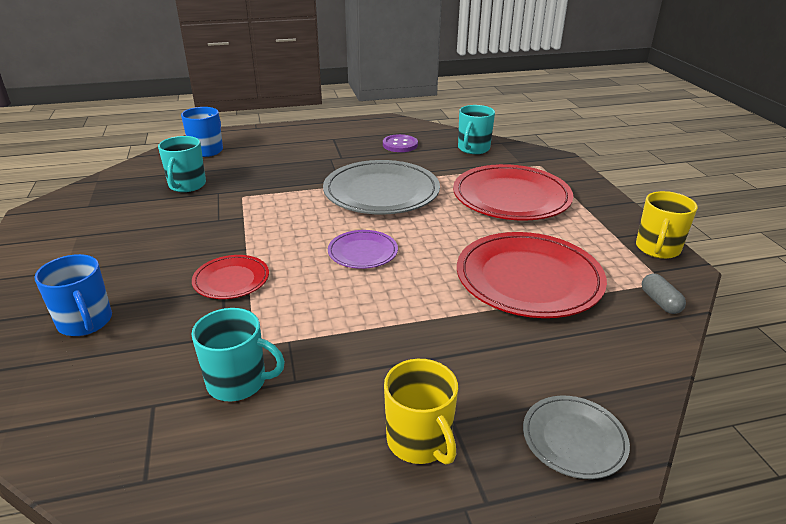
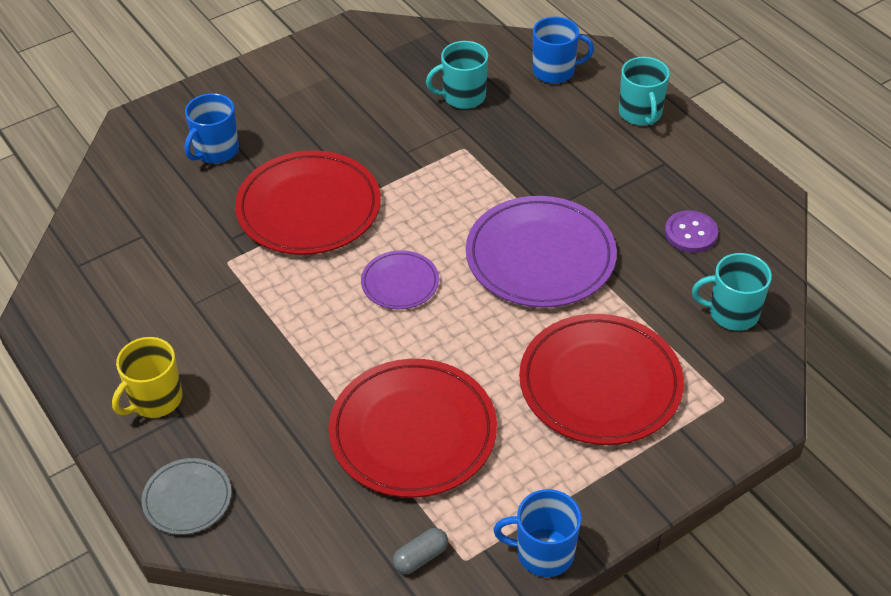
camera: 70 degrees right, 15 degrees up
(231, 280) = (308, 208): red plate -> red plate, size x1.95
(238, 382) = (181, 270): turquoise mug -> turquoise mug (640, 113)
(381, 192) = (540, 257): grey plate -> purple plate
(657, 249) = (543, 553): yellow mug -> blue mug

